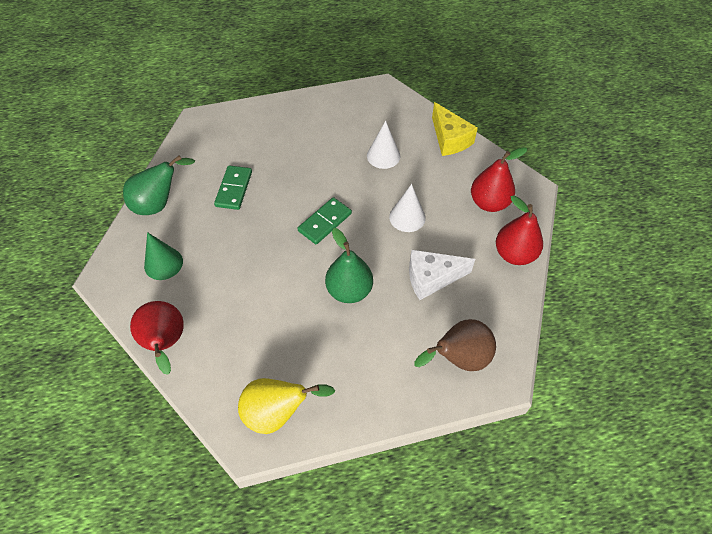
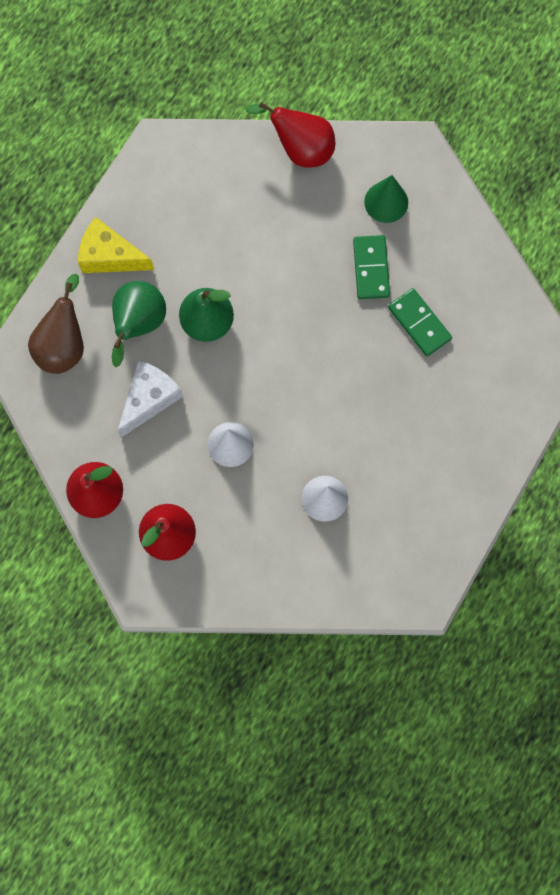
camera: 135 degrees right, 20 degrees up
(159, 204) = (464, 246): green pear -> green pear (139, 324)
(277, 413) = (160, 181): yellow pear -> none
(325, 222) = (298, 367): green domino -> green domino (371, 268)
(450, 139) = (280, 587): yellow cheese -> yellow cheese (110, 256)

